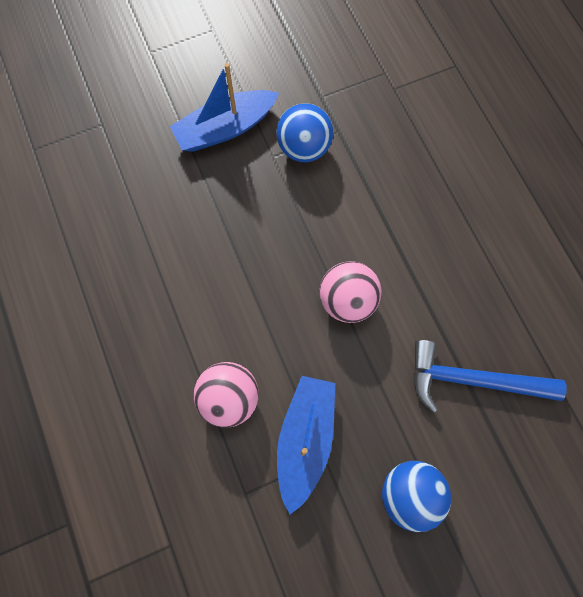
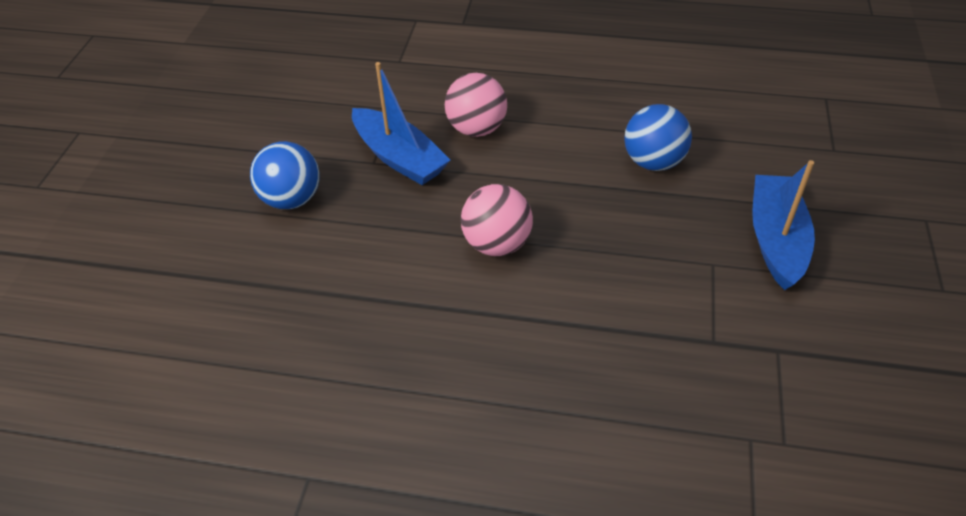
camera: 125 degrees right, 25 degrees down
(304, 148) = (708, 296): blue ball -> blue ball (653, 162)
(472, 380) = (333, 298): blue hammer -> none

